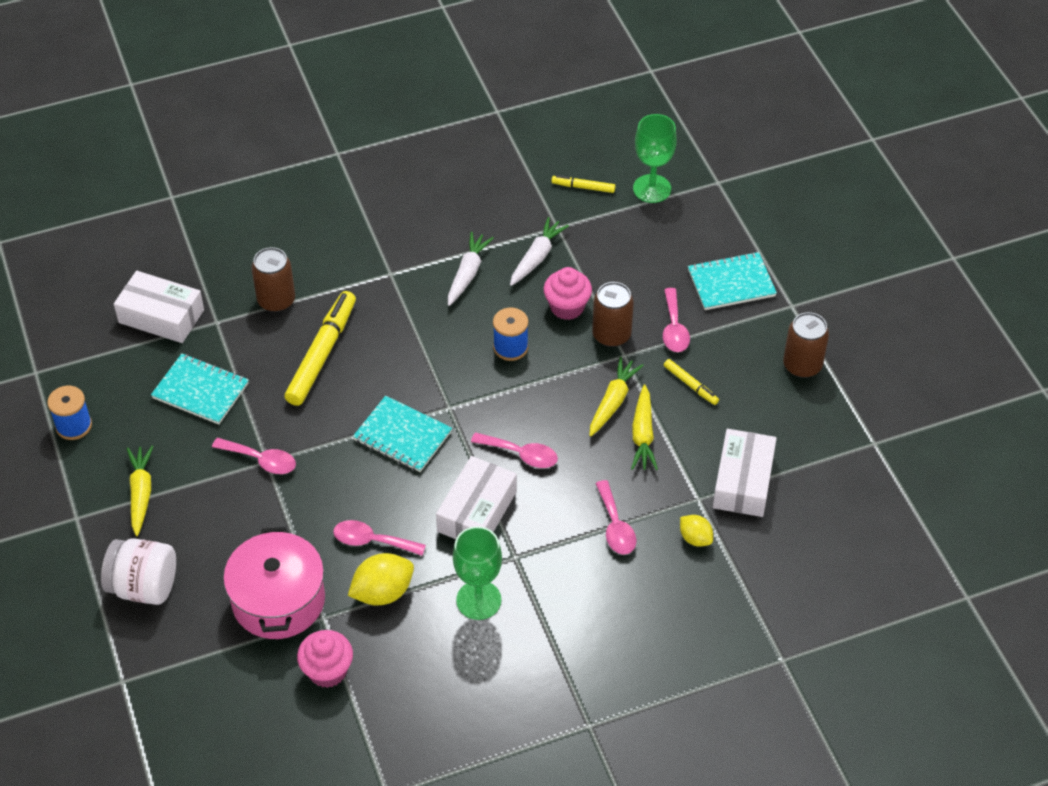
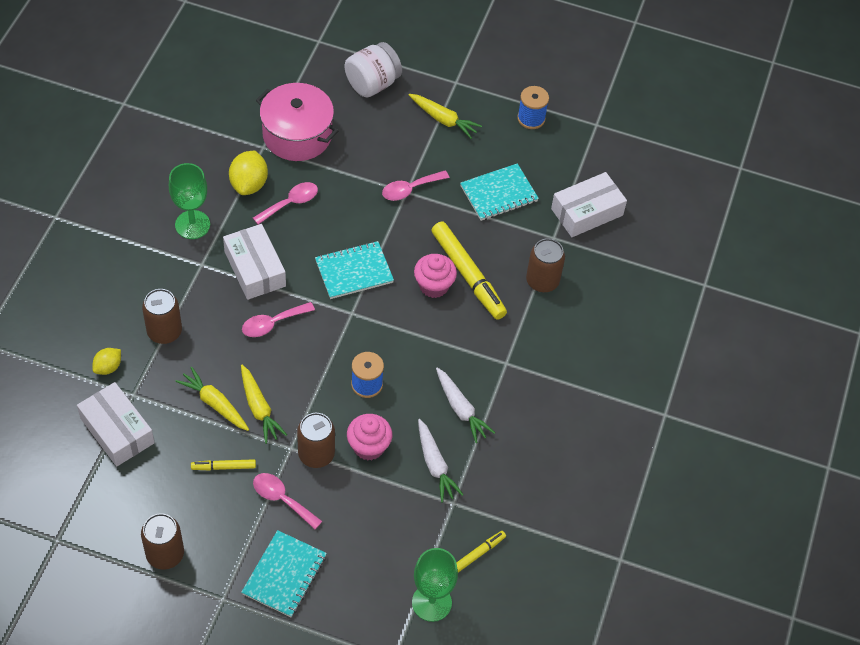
camera: 125 degrees right, 5 degrees up
(327, 671) = (226, 127): pink cupcake -> pink cupcake (434, 286)
(615, 526) = (164, 332): pink spoon -> brown can
(695, 538) = (108, 367): yellow lemon -> yellow lemon turned 45 degrees counterclockwise

